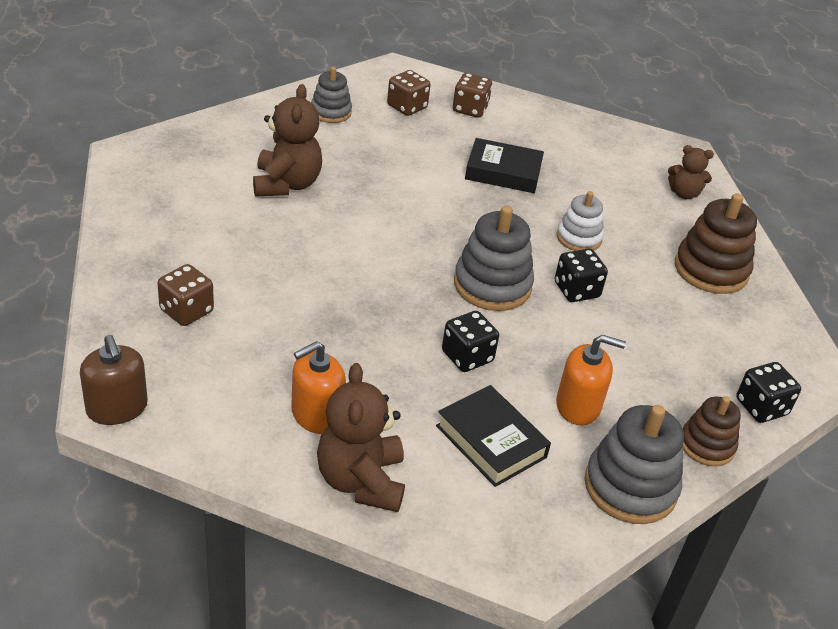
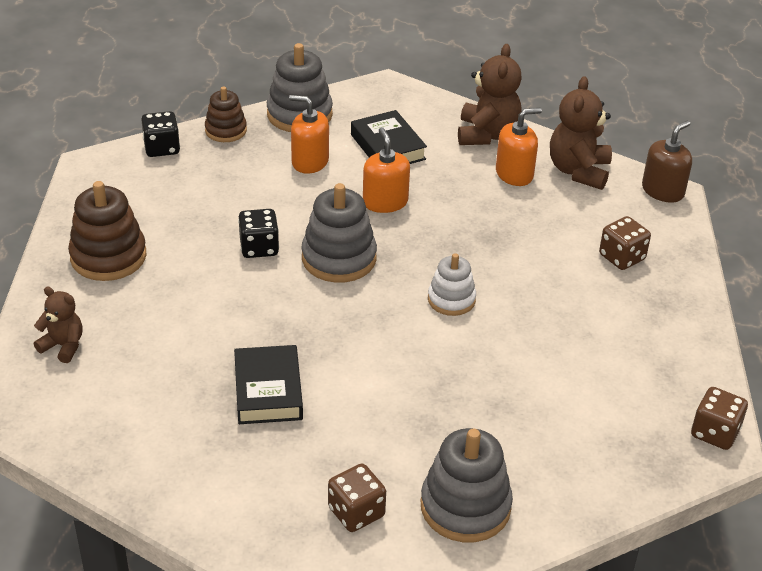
camera: 165 degrees left, 0 degrees up
(117, 408) = (663, 191): brown soap dispenser -> brown soap dispenser turned 60 degrees clockwise
(286, 184) = (530, 388): brown teddy bear -> brown teddy bear (578, 171)
(331, 112) = (465, 507): grey stacking toy -> grey stacking toy, size x1.61
(467, 356) = (385, 202): black dice -> orange soap dispenser
(470, 109) = (266, 503): brown dice -> brown dice (715, 432)
(503, 172) = (268, 391): black book -> black book turned 60 degrees clockwise
(579, 238) = (225, 300): white stacking toy -> white stacking toy (451, 299)

